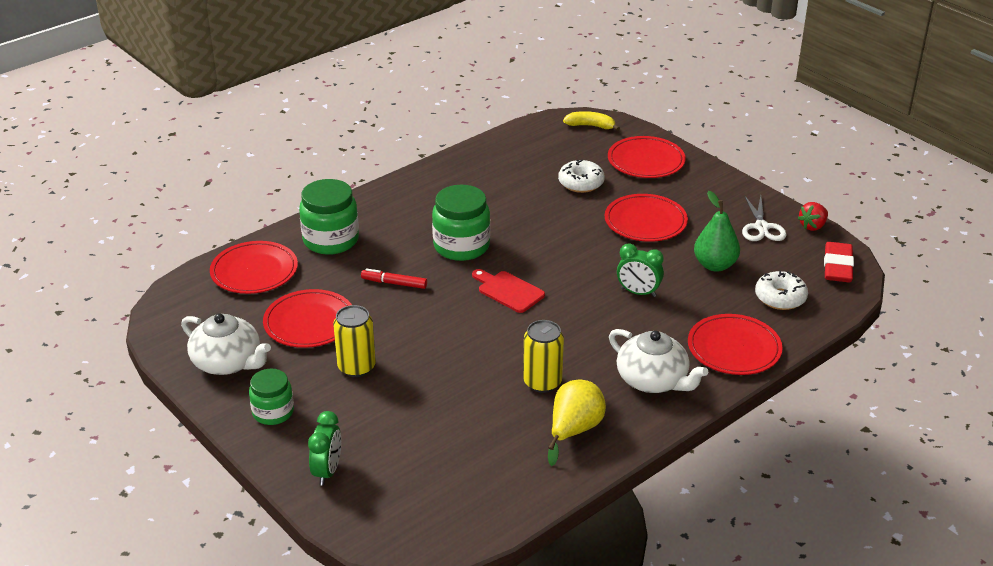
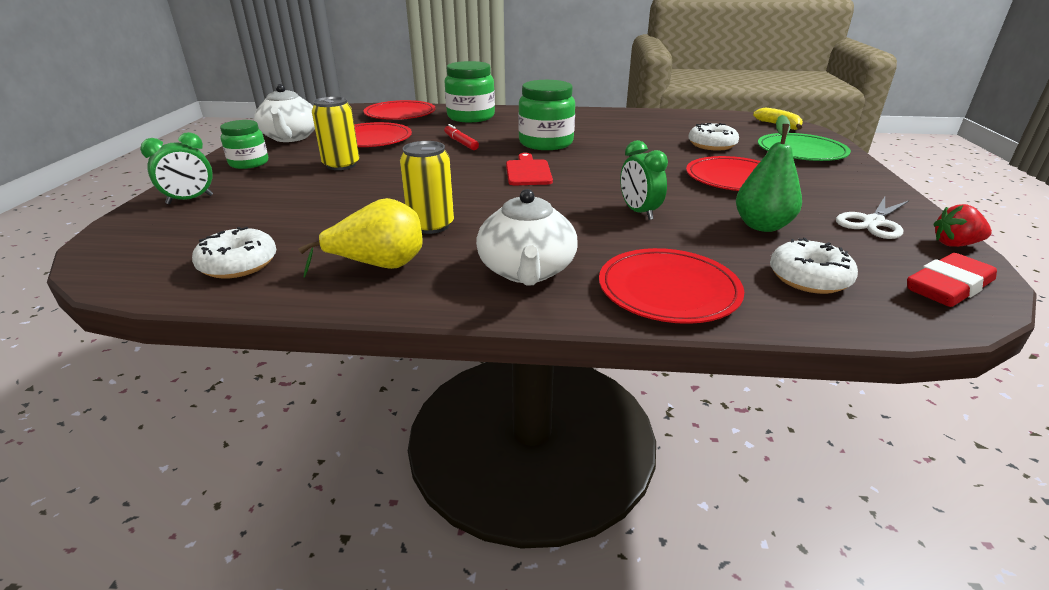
camera: 45 degrees right, 5 degrees down
(495, 485) = (238, 264): none -> white donut
(646, 161) = (801, 151): red plate -> green plate

